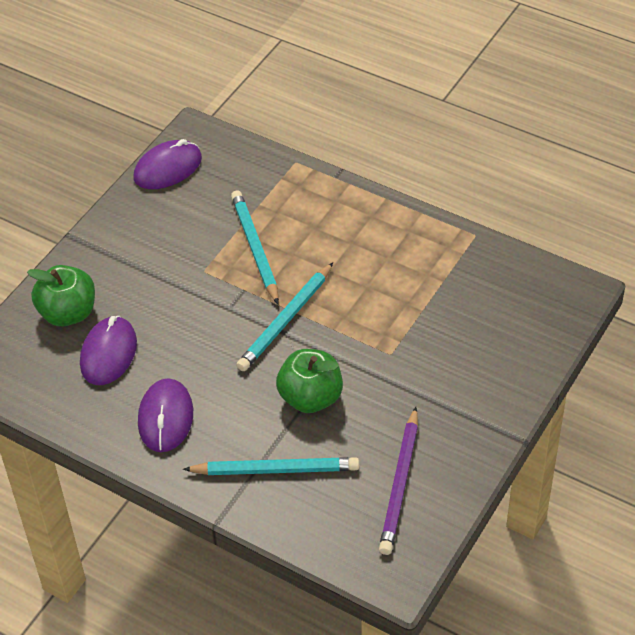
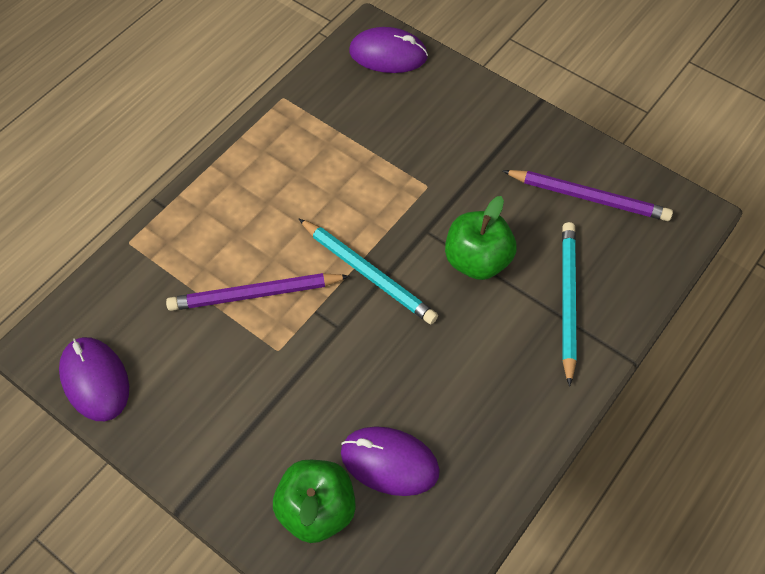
camera: 85 degrees left, 10 degrees up
(165, 418) = (492, 403): purple mouse -> purple mouse (388, 54)
(255, 248) = (255, 294): turquoise pencil -> purple pencil

